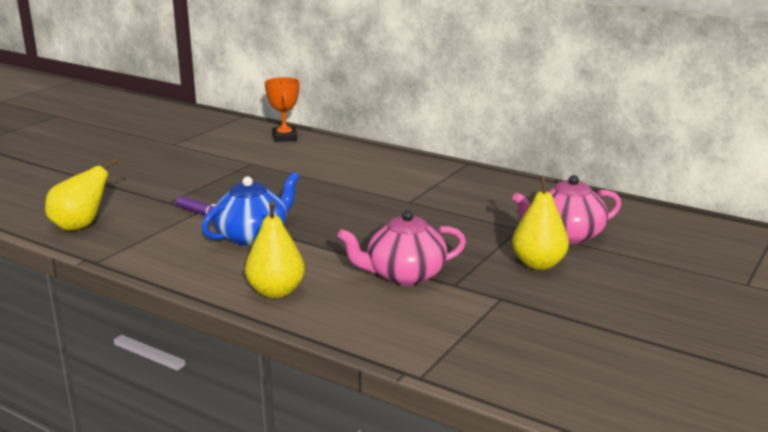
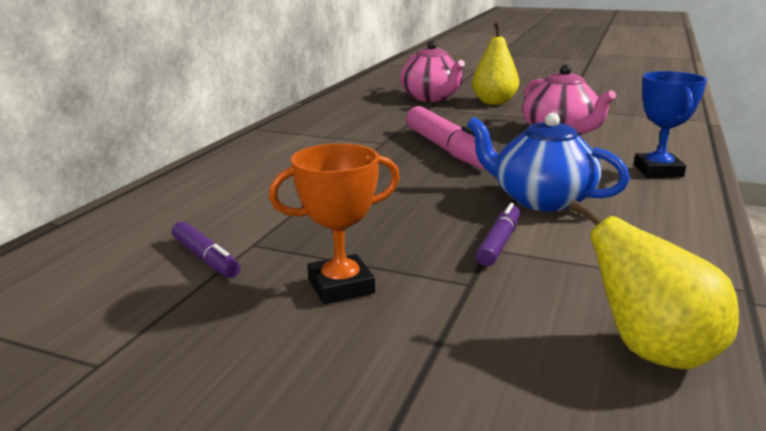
camera: 100 degrees left, 0 degrees up
(243, 155) = (206, 258): none -> purple marker
(276, 292) = (658, 171): yellow pear -> blue trophy
(284, 137) = (106, 236): orange trophy -> orange trophy (341, 286)
(378, 221) = (447, 149): none -> pink marker

